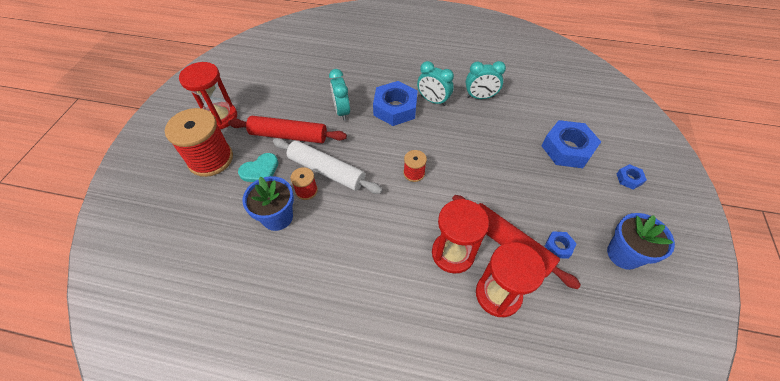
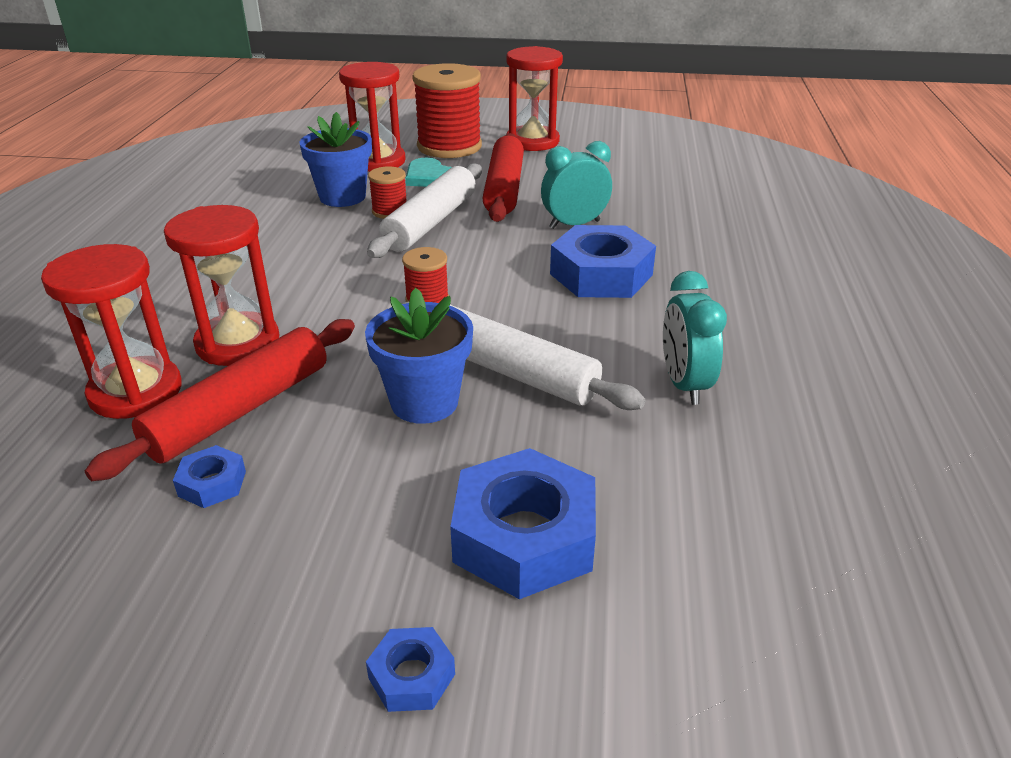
camera: 85 degrees right, 20 degrees down
(222, 199) = (377, 161): none -> red hourglass
(433, 101) = (642, 317): turquoise clock -> none
(473, 146) = (509, 370): none -> white rolling pin
(623, 254) = (154, 606): blue flower pot -> blue flower pot (424, 402)

